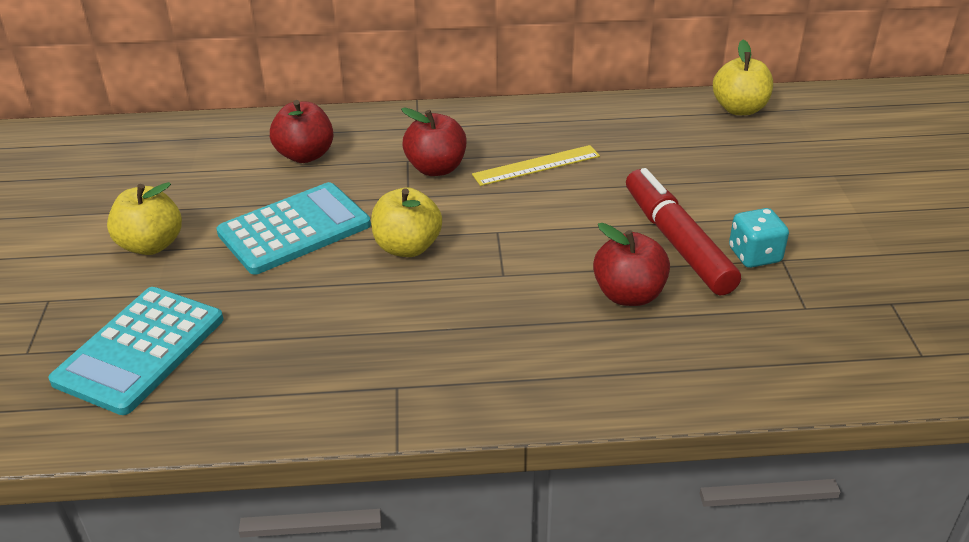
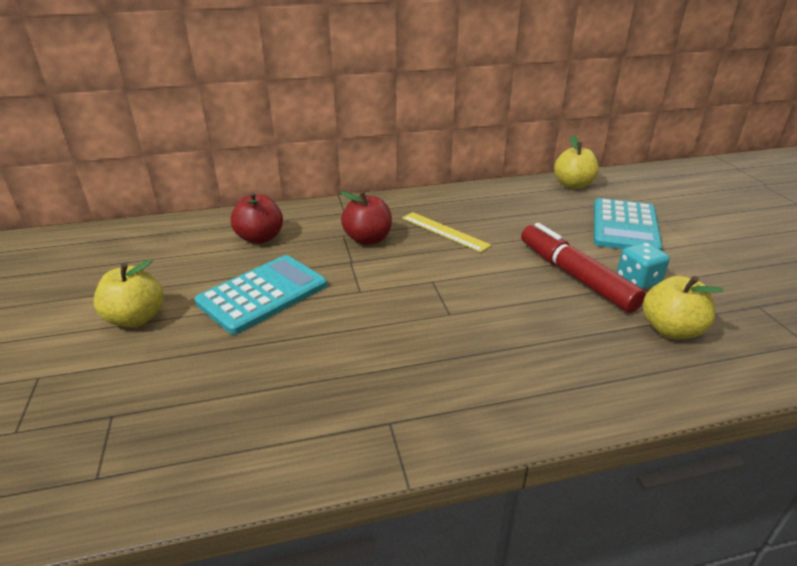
camera: 10 degrees left, 5 degrees down
(140, 350) = (133, 415): turquoise calculator -> turquoise calculator (624, 226)
(407, 247) = (363, 299): yellow apple -> yellow apple (671, 330)
(536, 165) = (444, 231): yellow ruler -> yellow ruler turned 75 degrees clockwise
(628, 294) = (557, 319): red apple -> none

